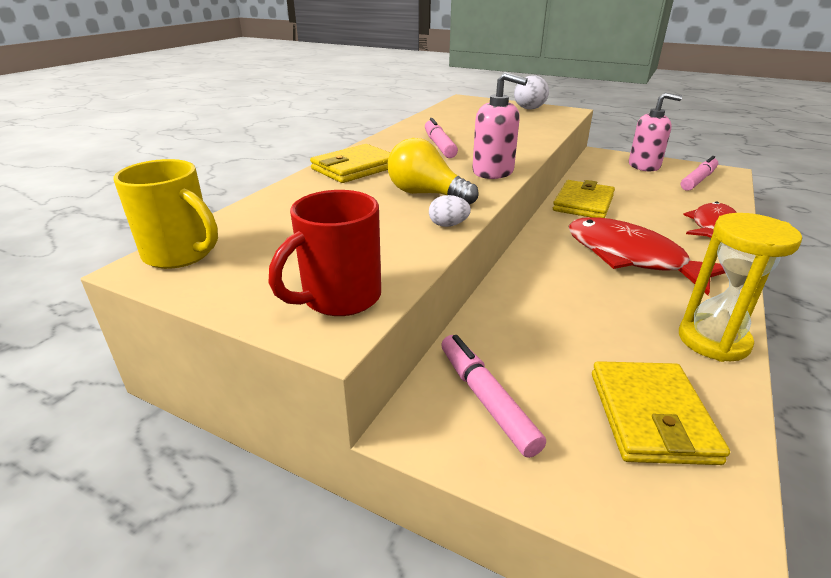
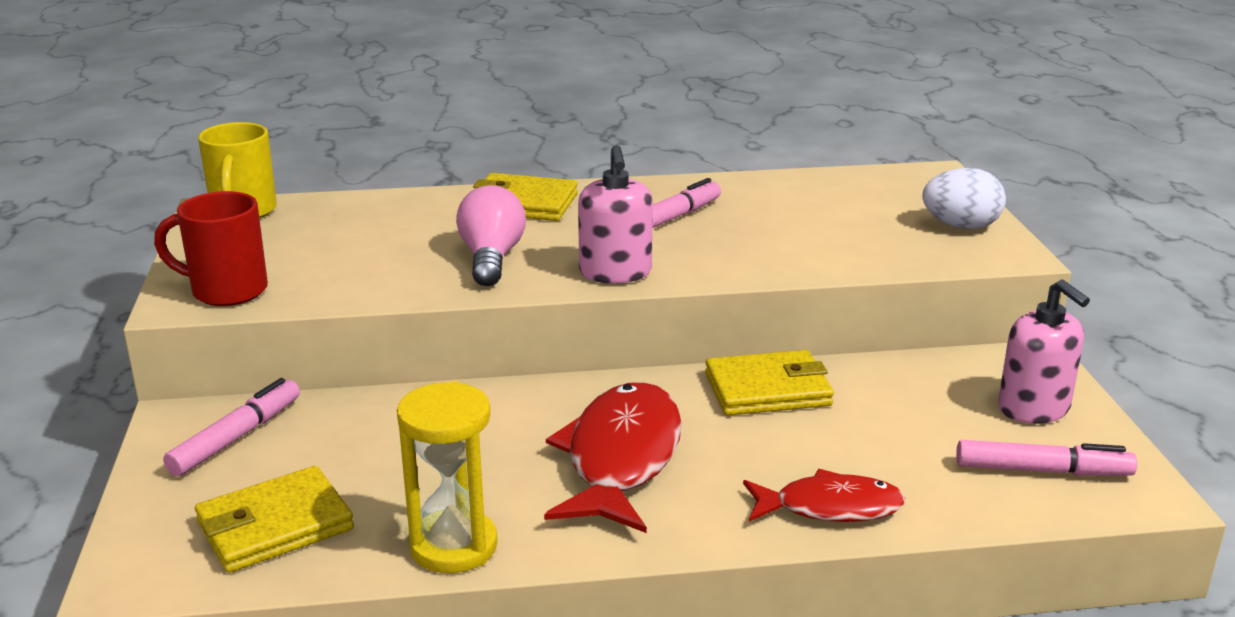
camera: 55 degrees right, 5 degrees down
(426, 194) = (491, 259): yellow light bulb -> pink light bulb
(448, 225) = (420, 291): white egg -> none

